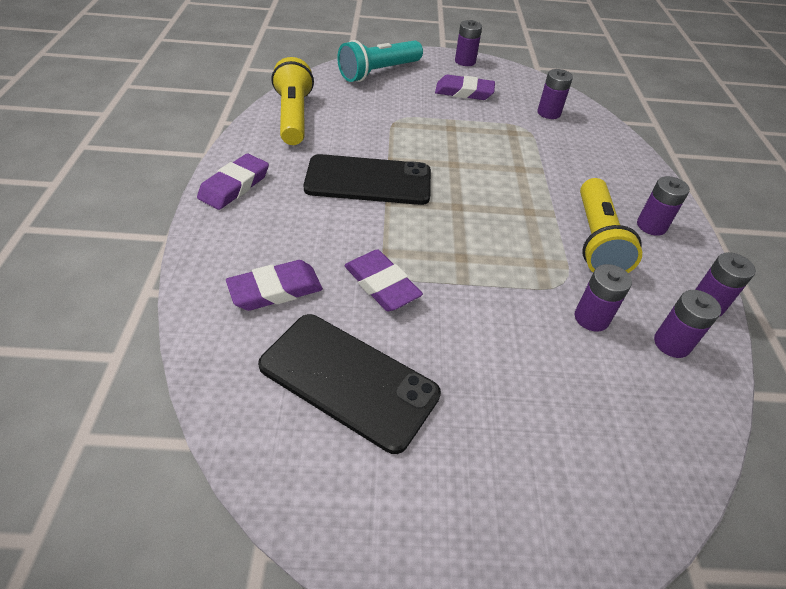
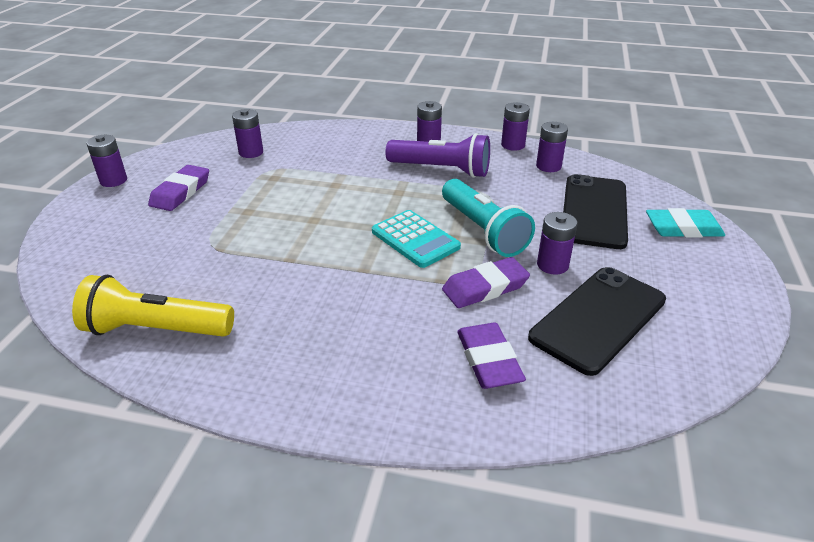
camera: 75 degrees left, 10 degrees down
(234, 186) = (296, 392): purple eraser -> none
(368, 180) = (322, 279): black phone -> black phone (594, 211)
(379, 72) = (90, 245): turquoise flashlight -> turquoise flashlight (483, 230)
(447, 230) = (415, 239): none -> turquoise calculator
(583, 507) = (683, 228): none -> turquoise eraser
(591, 318) = (525, 190): purple battery -> purple battery (552, 265)
(596, 240) = (441, 170): yellow flashlight -> purple flashlight

